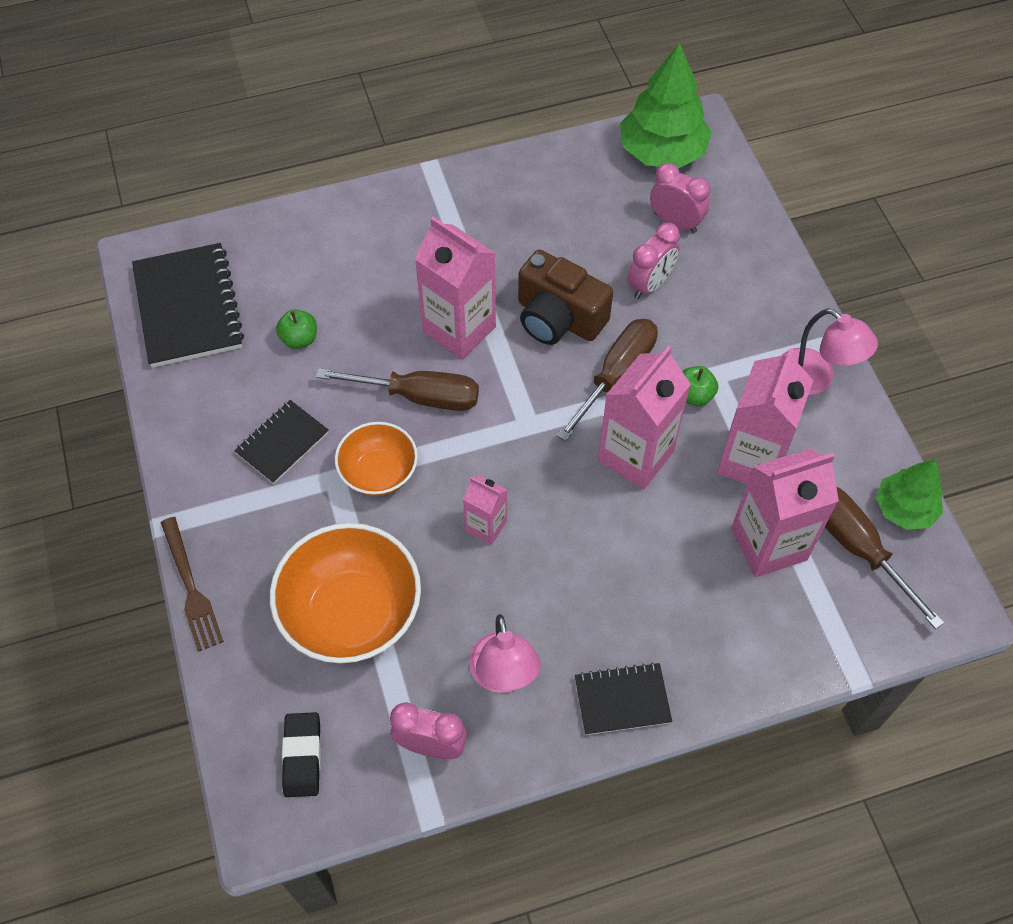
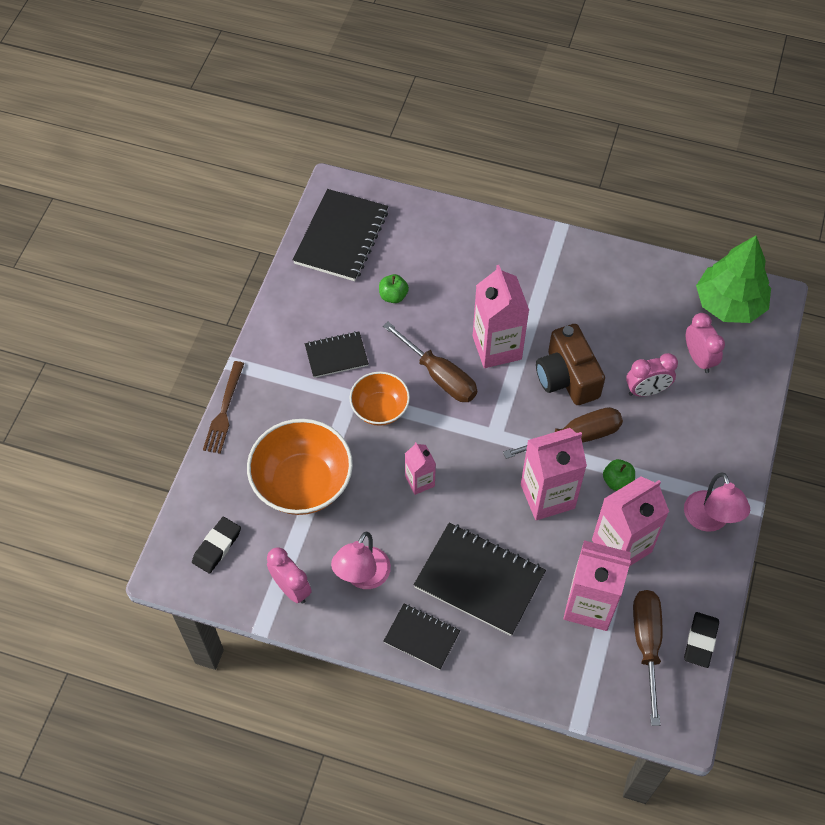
camera: 35 degrees right, 0 degrees up
(635, 593) = (479, 580): none -> black notebook
(904, 508) = (700, 641): green tree -> black eraser

